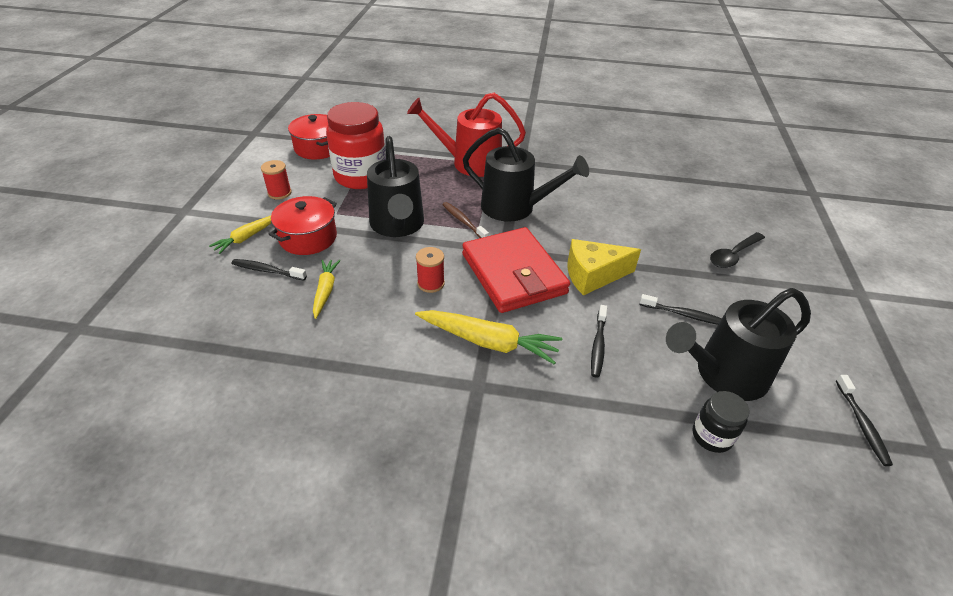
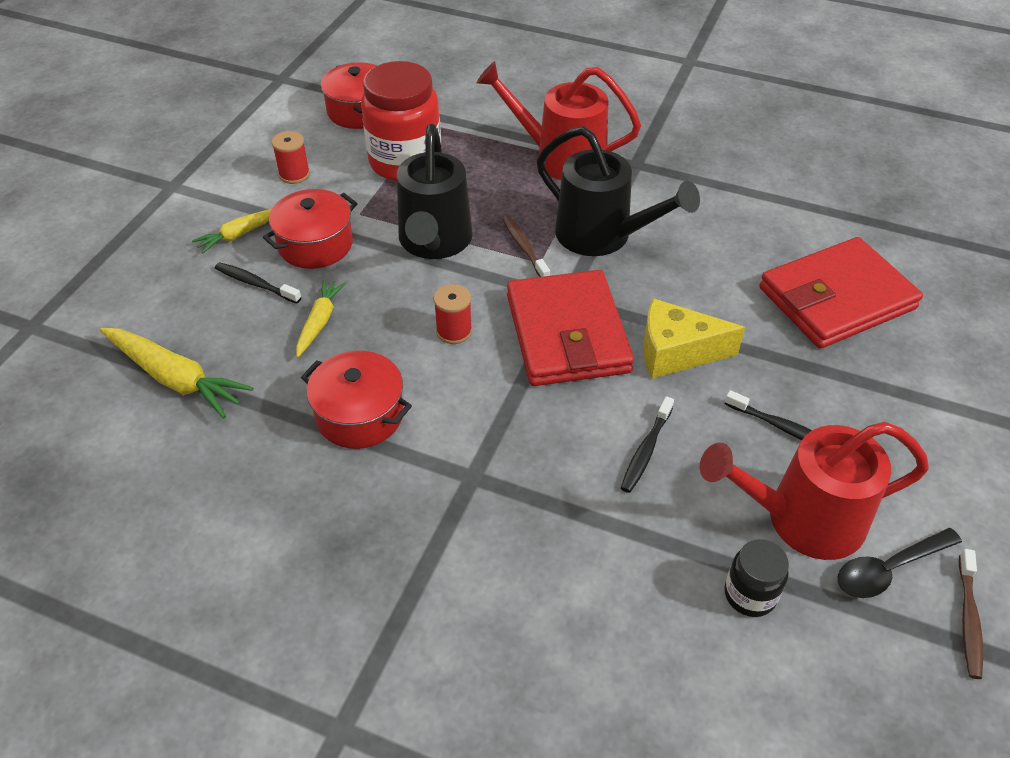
camera: 15 degrees right, 5 degrees up
(376, 354) = (360, 415): none -> red pot
(488, 342) = (503, 422): yellow carrot -> yellow carrot (175, 378)
(682, 227) = (836, 298): none -> red wallet
(723, 375) = (801, 519): black watering can -> red watering can
(733, 255) = (895, 352): black spoon -> black spoon (888, 569)
(861, 424) = (968, 619): black toothbrush -> brown toothbrush

